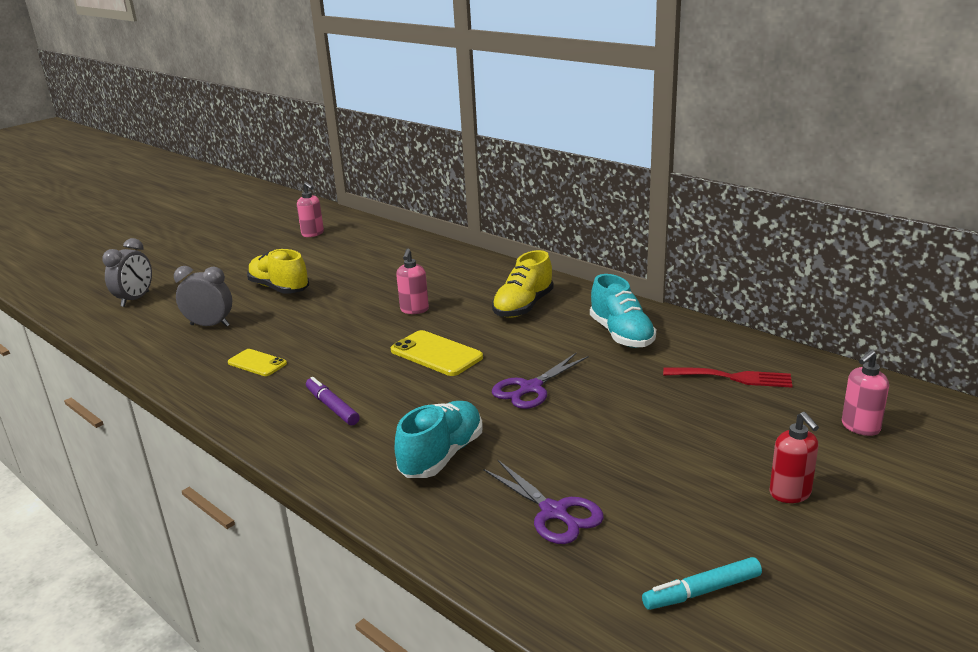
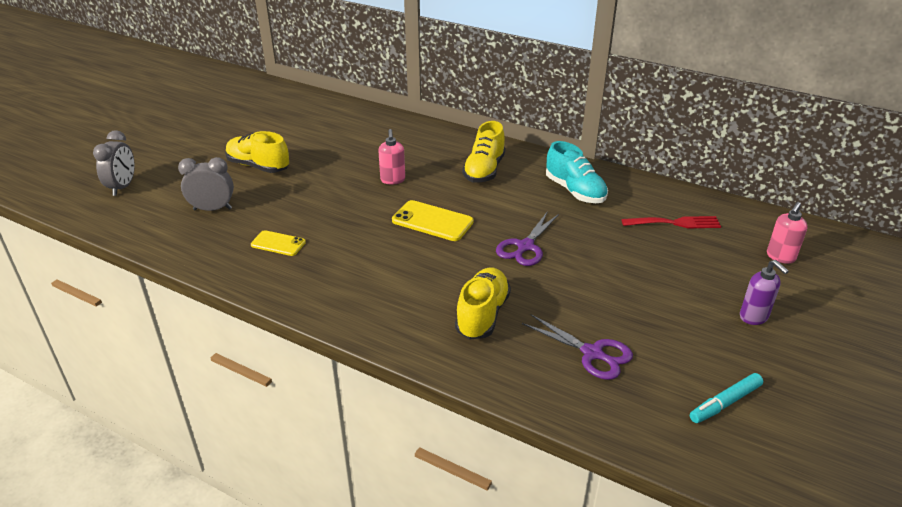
camera: 15 degrees left, 10 degrees up
(313, 234) = (260, 107): pink soap dispenser -> none
(332, 407) = (368, 280): purple marker -> none
(442, 455) = (482, 315): turquoise shoe -> yellow shoe
(790, 494) = (754, 317): red soap dispenser -> purple soap dispenser

